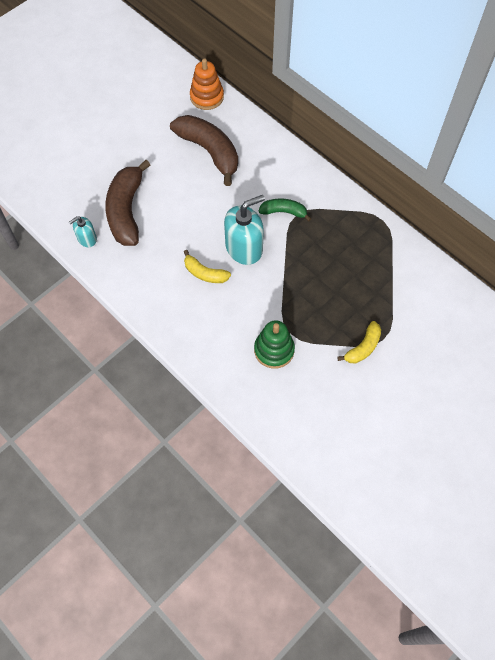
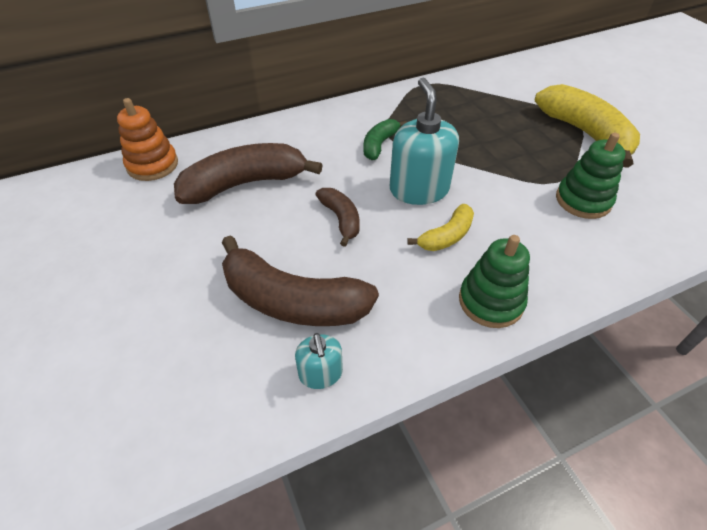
camera: 70 degrees left, 15 degrees down
(159, 306) = (490, 301): none -> green stacking toy
(198, 213) = (341, 219): none -> brown banana
(363, 347) = (585, 133): yellow banana -> yellow banana, size x1.90

